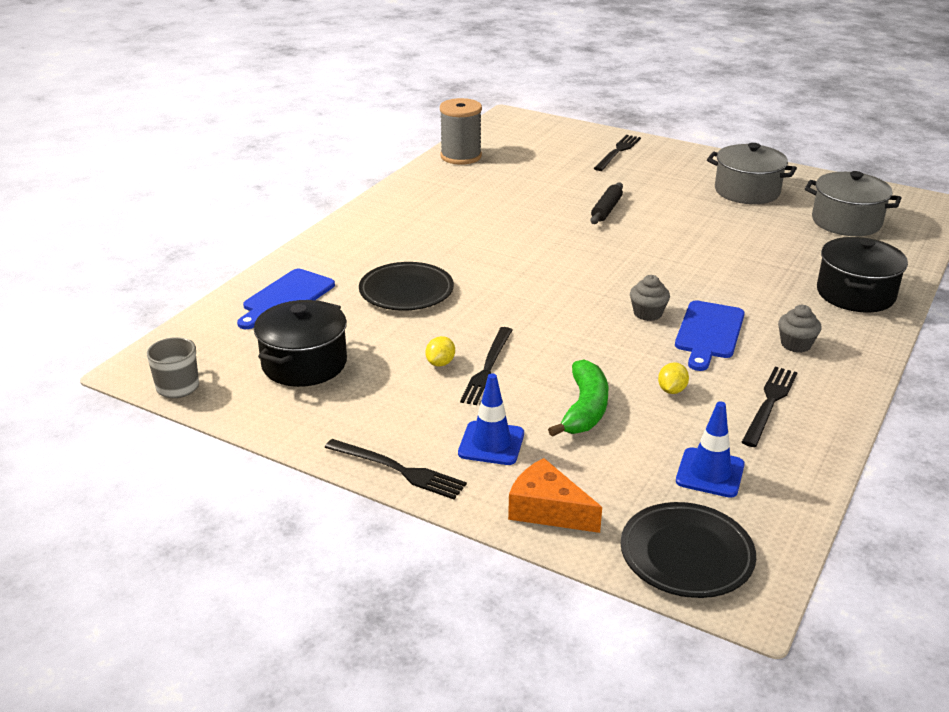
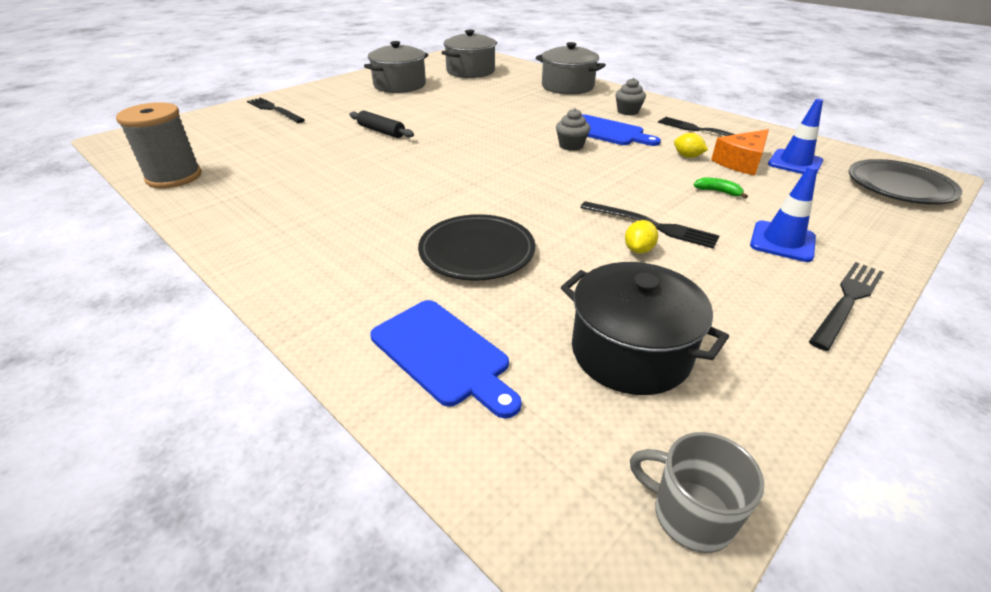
camera: 75 degrees left, 5 degrees up
(440, 363) = (638, 250): yellow lemon -> yellow lemon turned 75 degrees clockwise
(547, 510) = (873, 229): orange cheese -> orange cheese (741, 162)
(585, 409) = (718, 192): green banana -> green banana, size x0.48
(855, 294) = (567, 87): black pot -> grey pot

